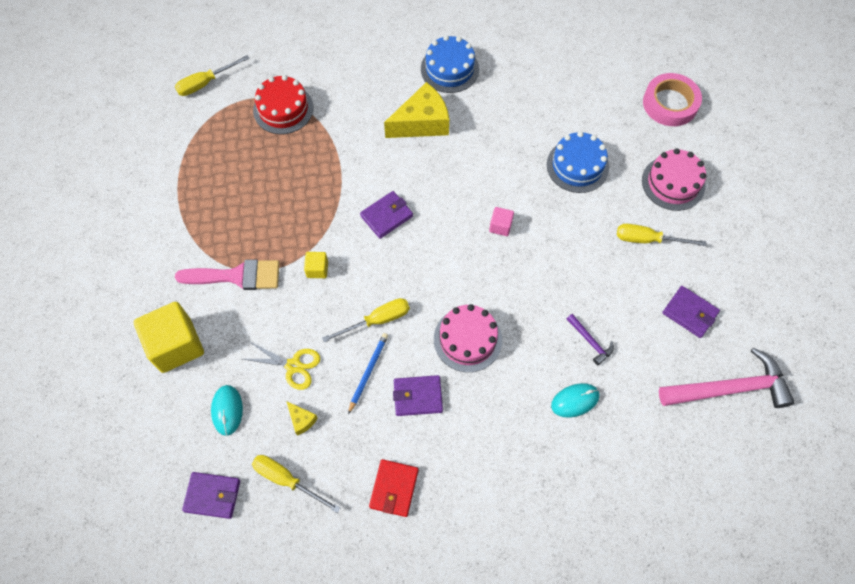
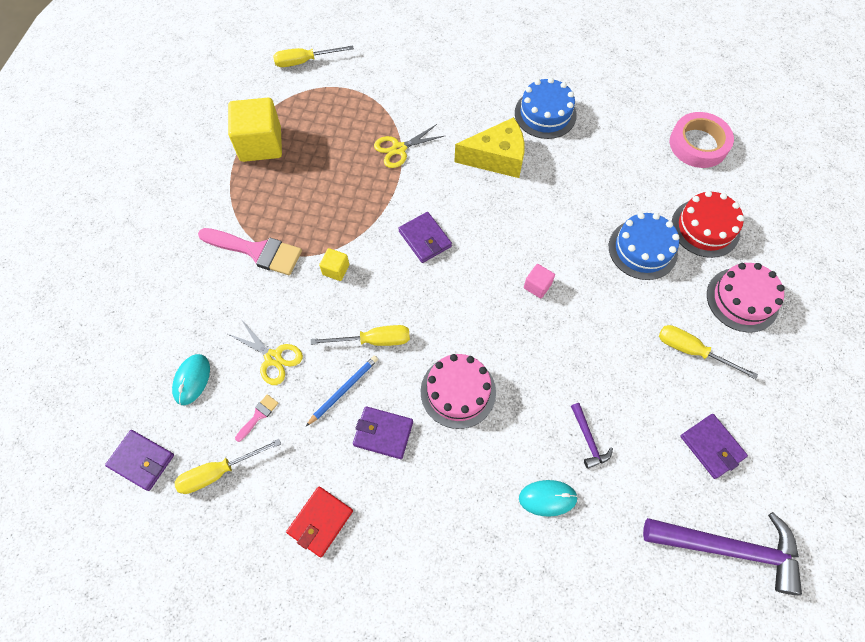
camera: 20 degrees right, 0 degrees up
(176, 345) = (172, 299): yellow cube -> yellow cube (260, 144)
(283, 109) = (367, 106): red cake -> red cake (705, 228)
(287, 480) = (219, 472): yellow screwdriver -> yellow screwdriver turned 75 degrees counterclockwise
(301, 420) = (258, 415): yellow cheese -> pink brush
(329, 141) = (399, 149): none -> yellow scissors
(386, 216) = (425, 239): purple wallet -> purple wallet turned 75 degrees clockwise
(670, 103) = (768, 215): pink tape -> pink tape (698, 144)
(730, 388) = (729, 548): pink hammer -> purple hammer

